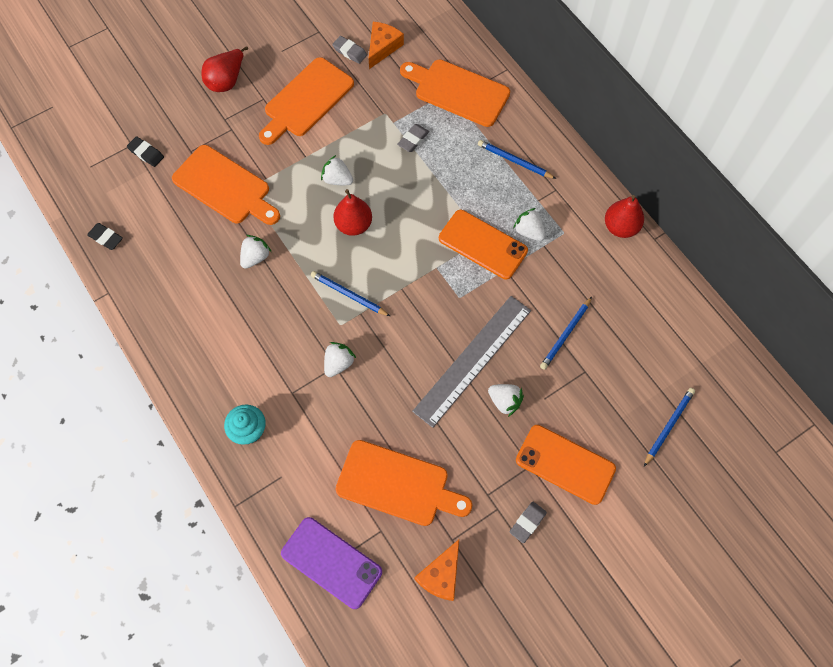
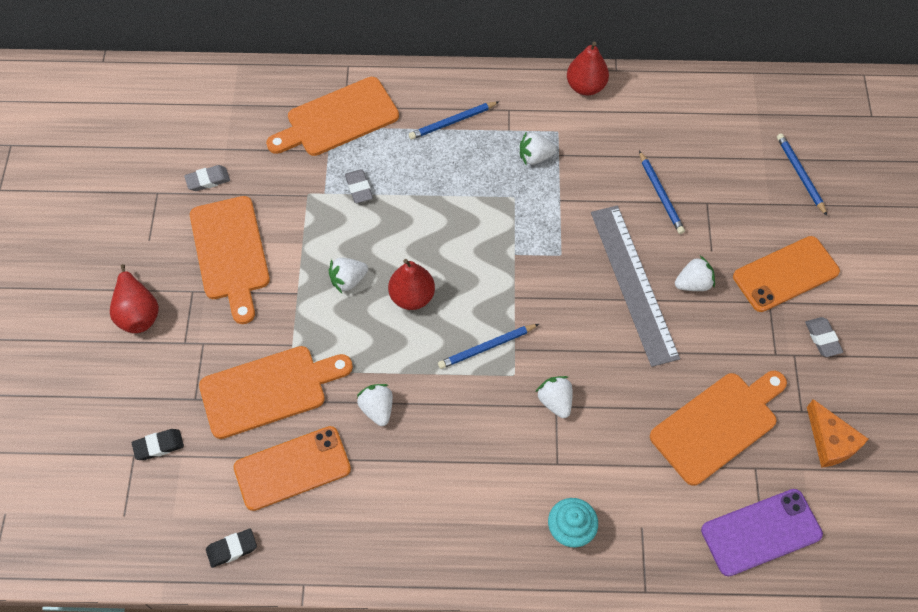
camera: 55 degrees left, 5 degrees down
(382, 47) = (229, 149): orange cheese -> none
(482, 244) = (520, 201): orange phone -> orange phone (292, 468)

